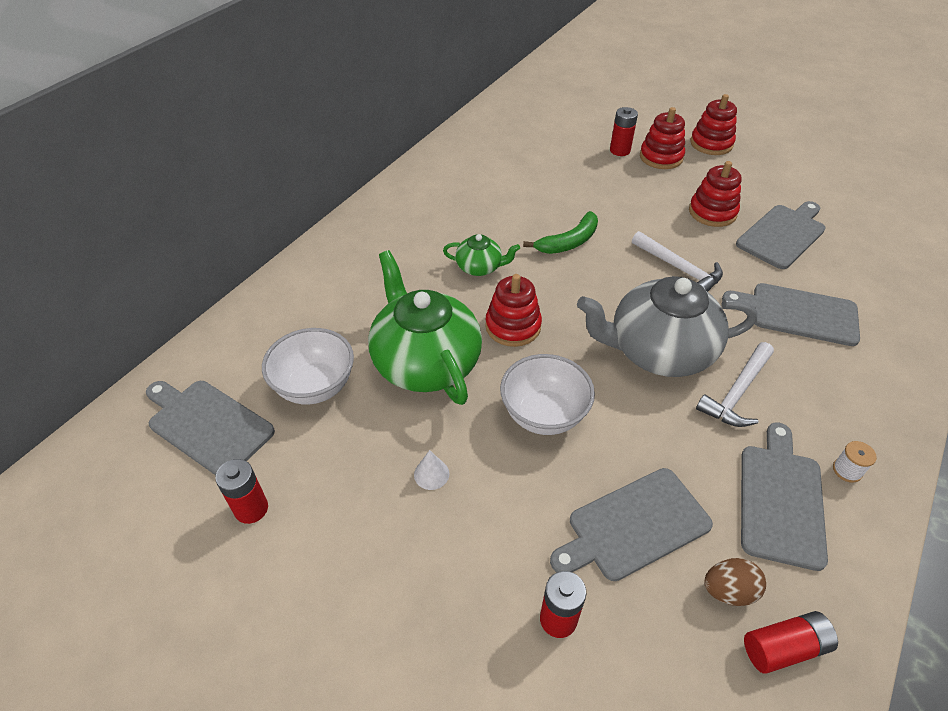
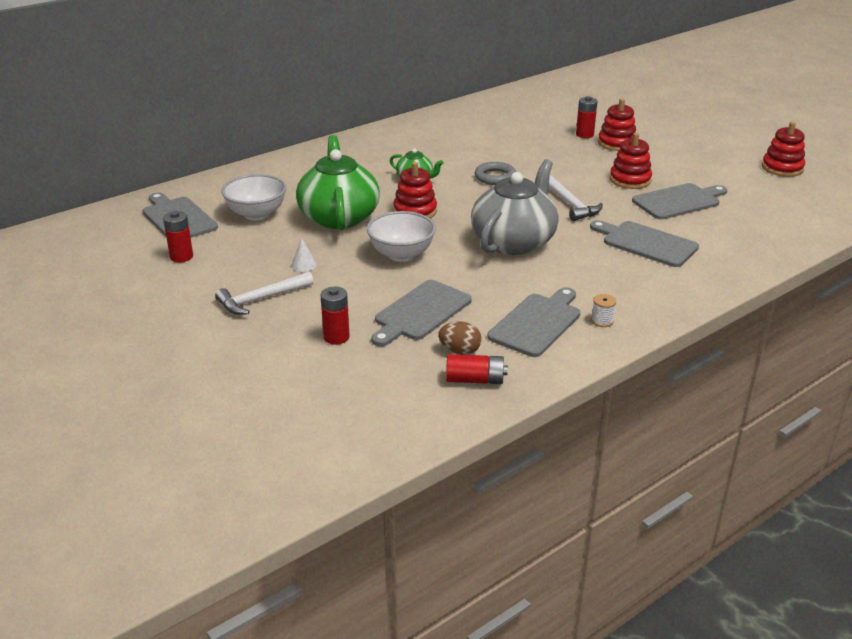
camera: 20 degrees right, 15 degrees down
(568, 242) = (495, 177): green banana -> grey ring
(634, 526) = (420, 312): grey cutting board -> grey cutting board turned 45 degrees counterclockwise
(659, 351) = (514, 241): grey teapot -> grey teapot turned 105 degrees clockwise
(711, 144) = (670, 142): red stacking toy -> red stacking toy (782, 168)
(737, 393) = (555, 271): white hammer -> white hammer (261, 299)

